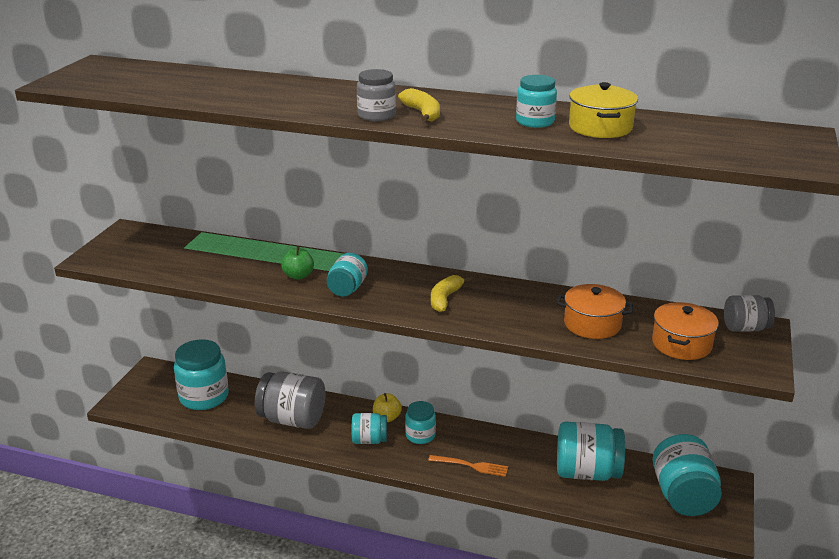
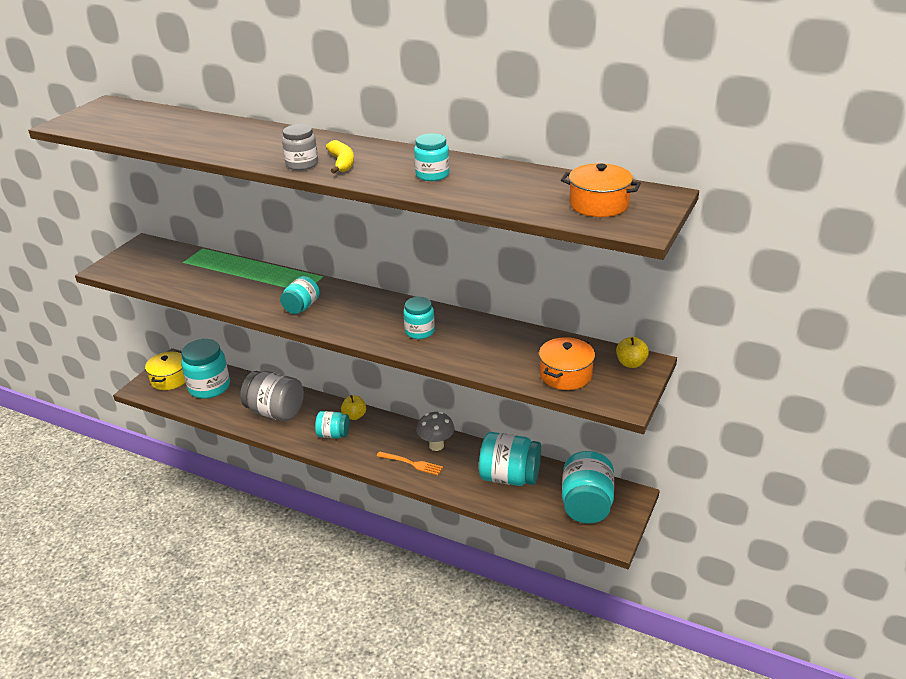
camera: 10 degrees right, 5 degrees up
(298, 276) = (266, 293): green apple -> none
(420, 435) = (377, 433): turquoise jar -> turquoise jar (419, 332)
(445, 299) = (379, 321): yellow banana -> none
(492, 444) = (436, 445): none -> grey mushroom
(592, 324) = (496, 351): orange pot -> orange pot (599, 204)
(600, 127) = (485, 183): yellow pot -> yellow pot (170, 379)
(745, 328) = (631, 363): grey jar -> yellow apple

